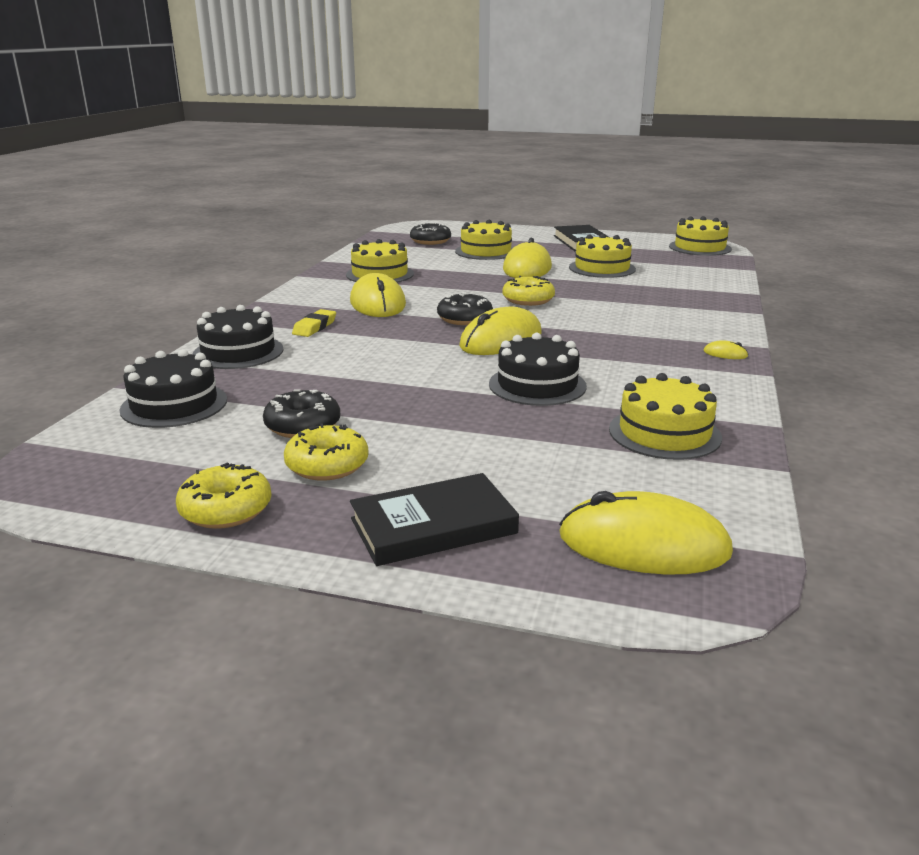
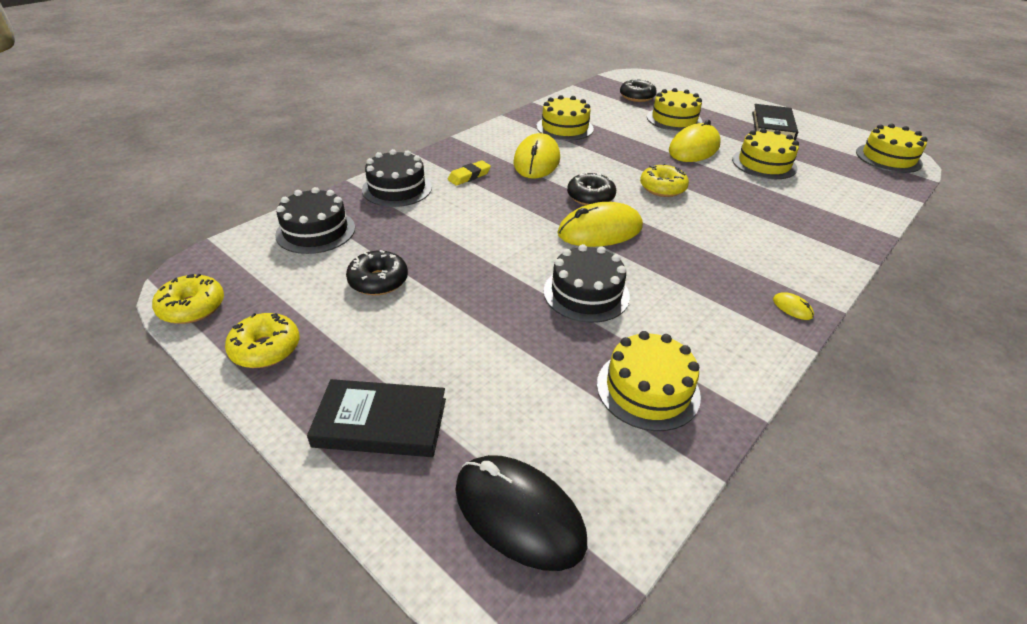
camera: 25 degrees right, 15 degrees up
(327, 465) = (362, 328): yellow donut -> yellow donut (192, 307)
(643, 544) = (519, 513): yellow mouse -> black mouse

